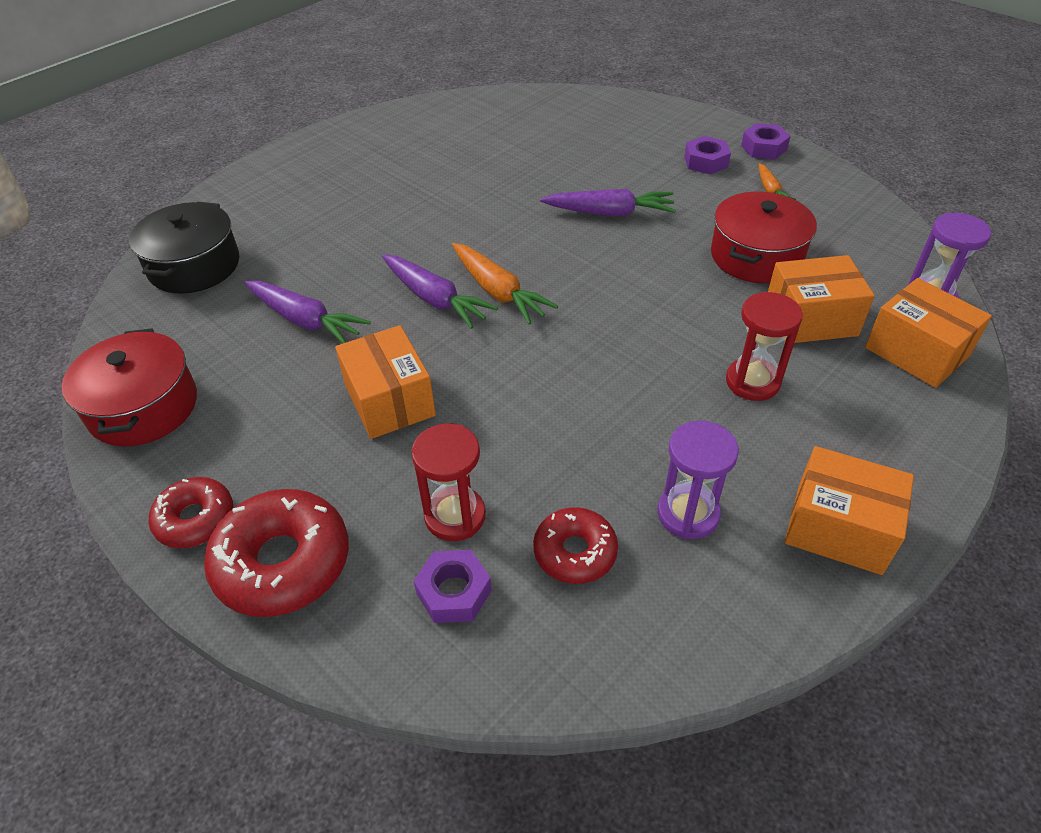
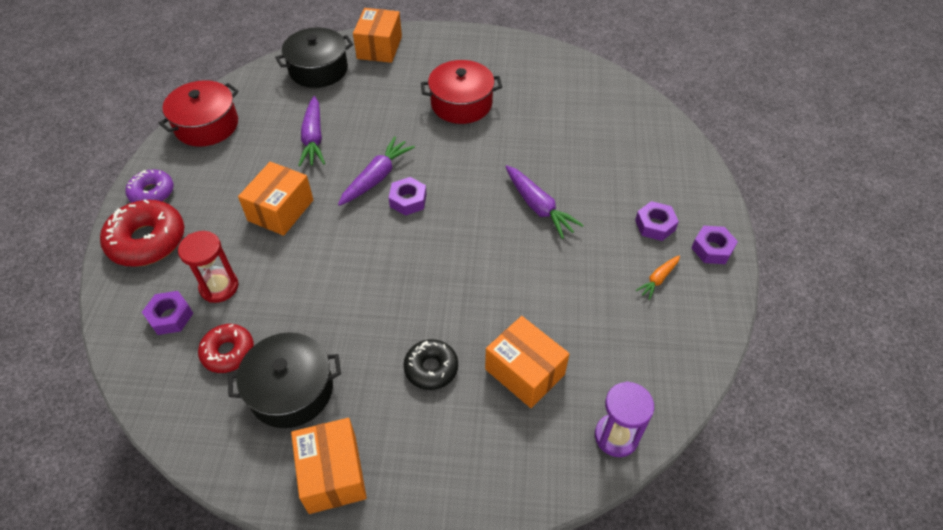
camera: 50 degrees right, 5 degrees up
(195, 519) = (152, 193): red donut -> purple donut
(435, 299) = (376, 177): purple carrot -> purple carrot turned 150 degrees counterclockwise
(498, 292) = (408, 200): orange carrot -> purple nut
(688, 514) = (291, 390): purple hourglass -> black pot
(752, 382) = (431, 368): red hourglass -> black donut
(756, 256) = (568, 308): red pot -> red pot (461, 104)
(916, 352) = (544, 451): orange box -> orange box (379, 47)

